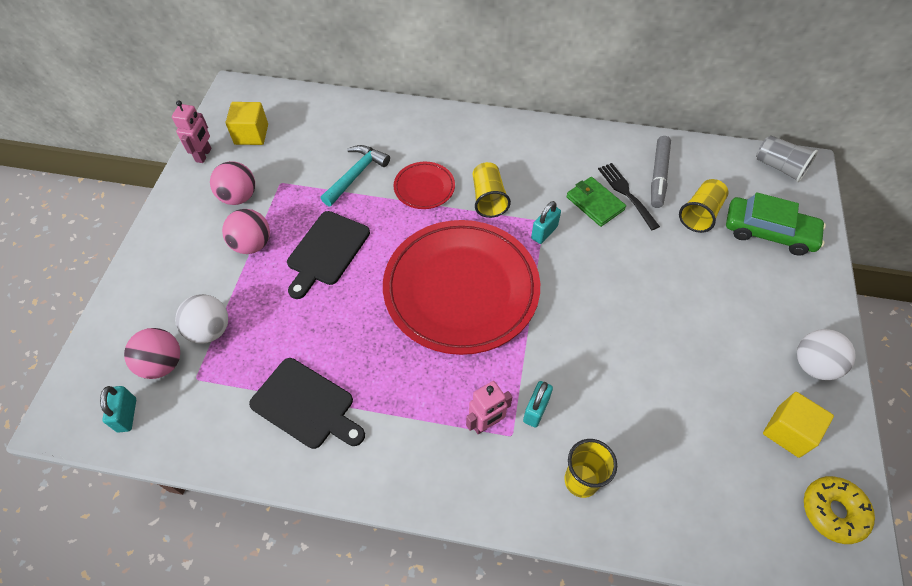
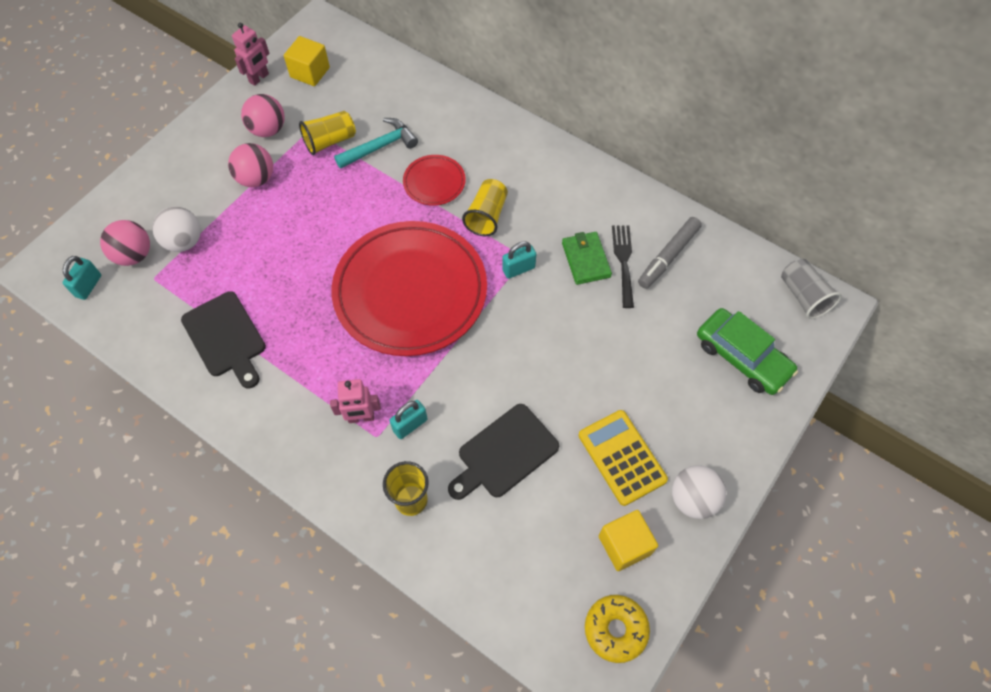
camera: 25 degrees right, 5 degrees up
(326, 251) = (314, 210): black cutting board -> black cutting board (504, 453)
(700, 214) = (684, 311): yellow cup -> yellow cup (330, 141)
(734, 356) = (621, 457): none -> yellow calculator

